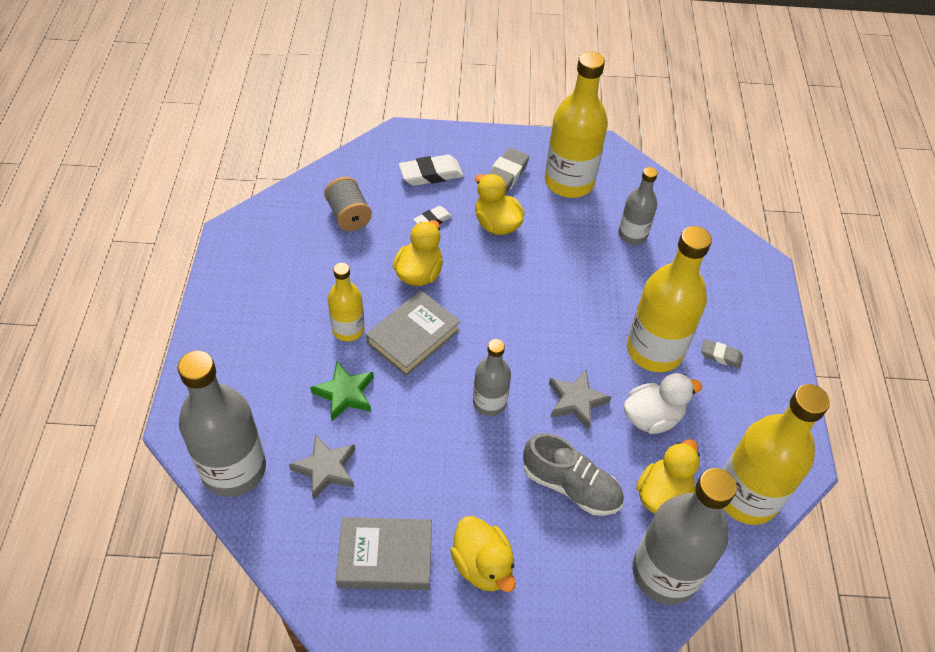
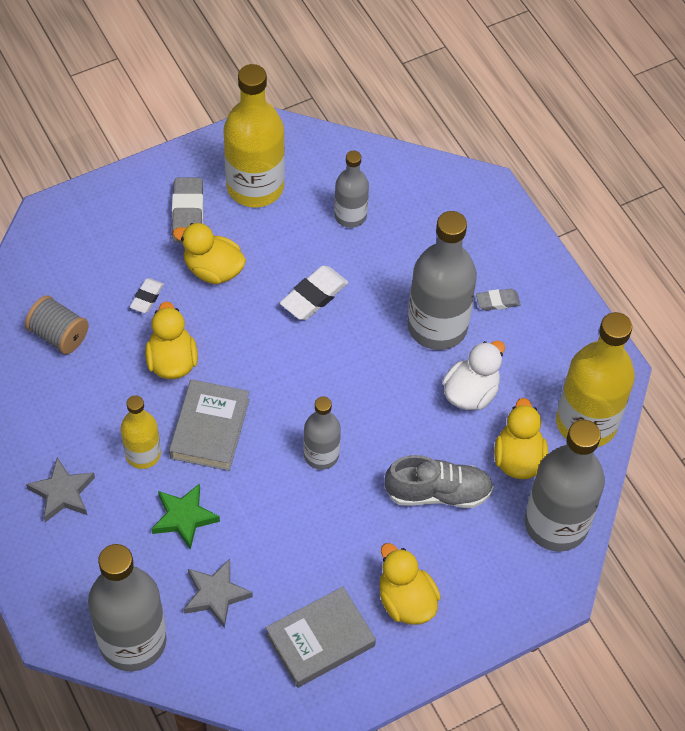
camera: 30 degrees left, 5 degrees up
(431, 174) = (111, 246): white eraser -> white eraser (314, 296)
(482, 565) = (406, 601): yellow duck -> yellow duck turned 150 degrees counterclockwise
(576, 401) = (397, 412): grey star -> grey star (62, 493)
(654, 350) = (437, 326): yellow bottle -> grey bottle

